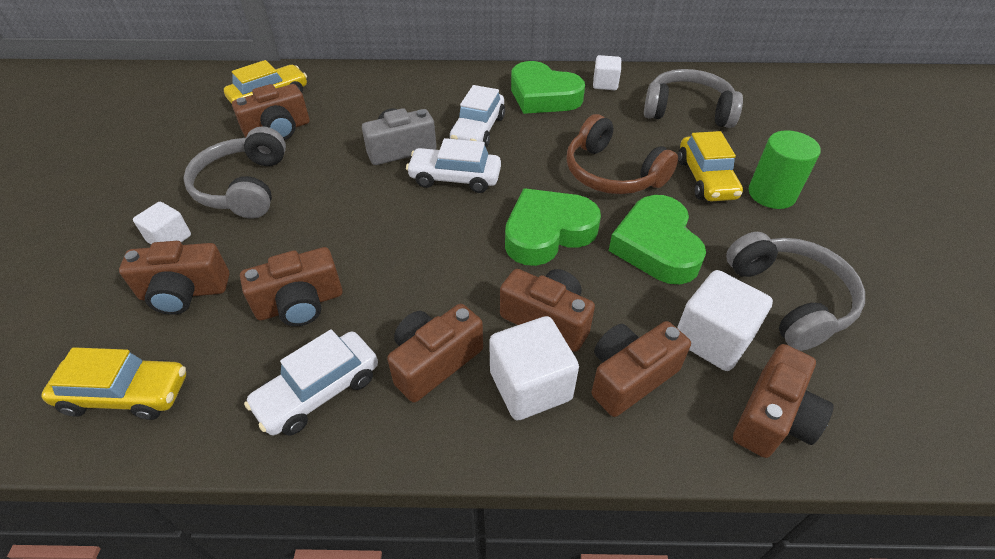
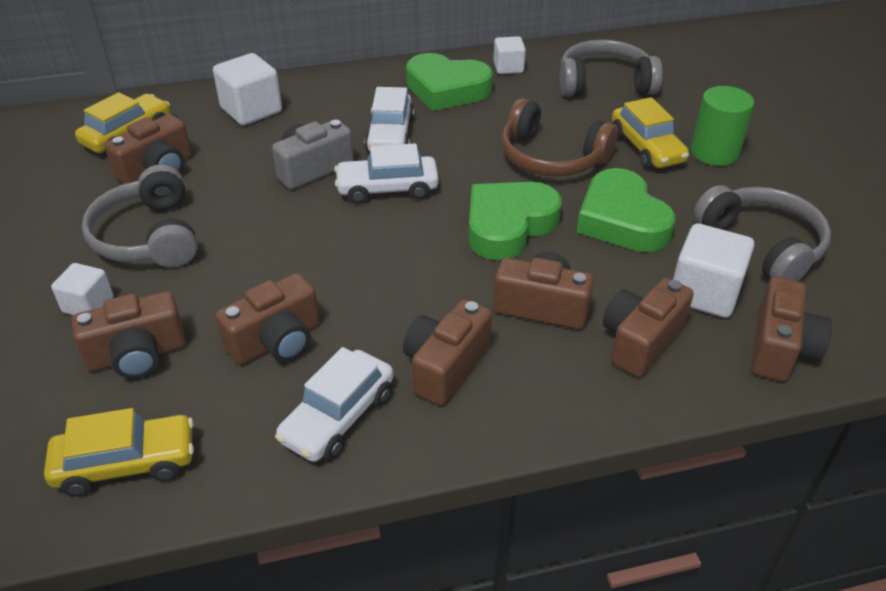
camera: 15 degrees left, 5 degrees down
(530, 386) = (550, 368): white cube -> white cube (251, 110)

